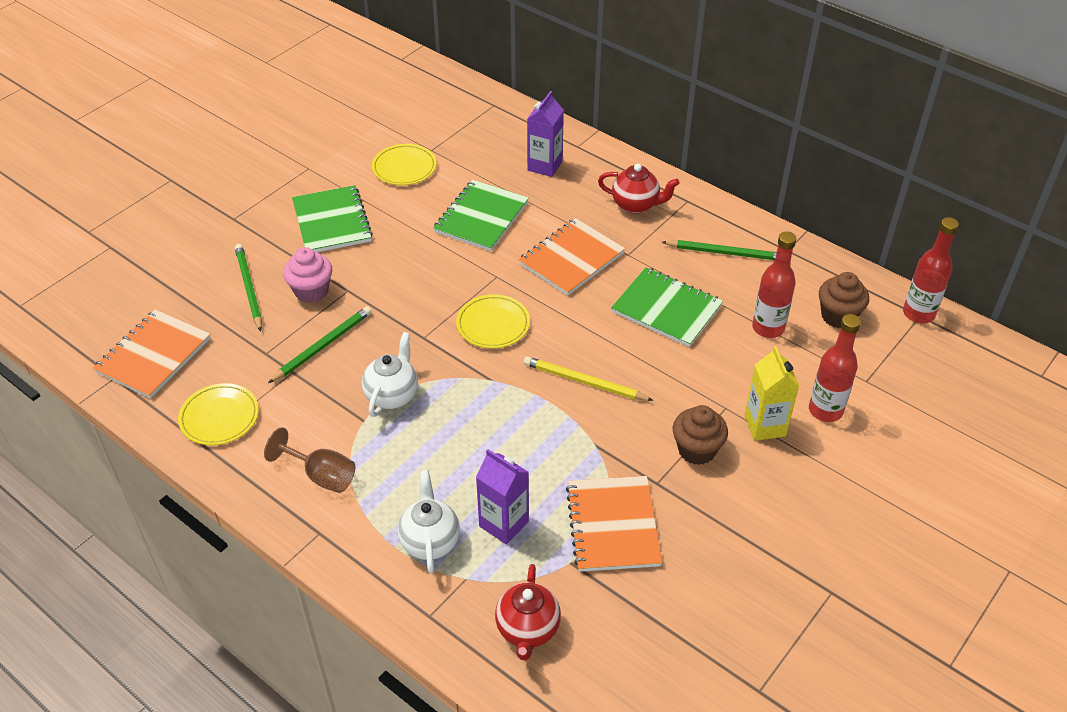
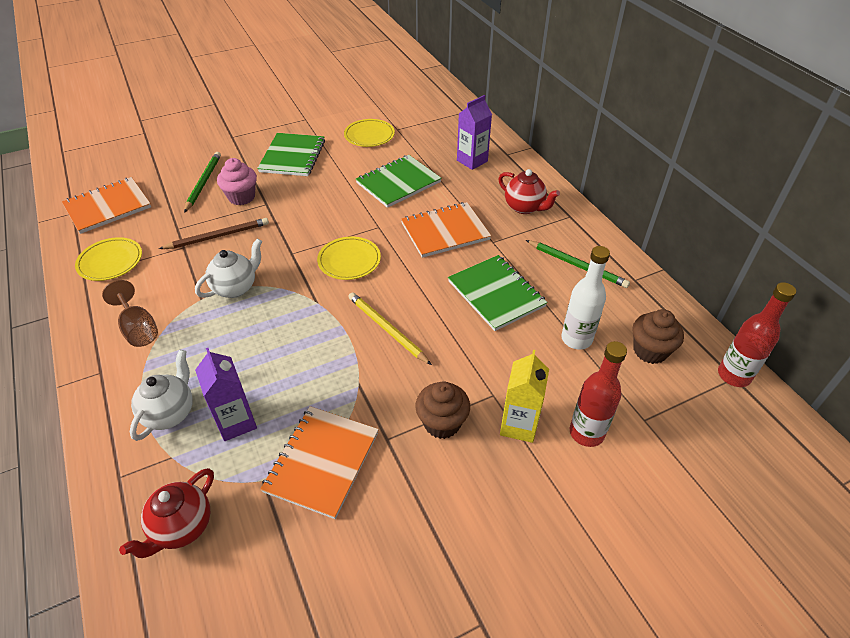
camera: 25 degrees right, 0 degrees up
(323, 346) = (218, 236): green pencil -> brown pencil
(768, 328) = (576, 339): red bottle -> white bottle

